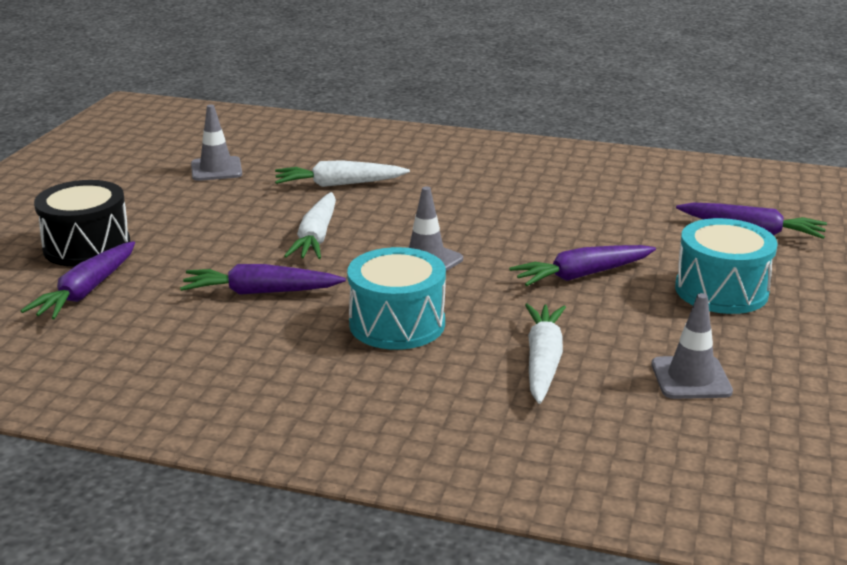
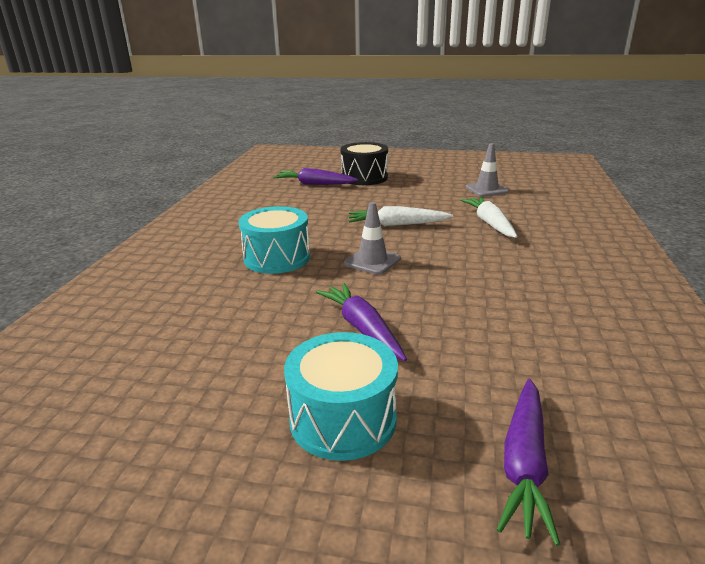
camera: 85 degrees right, 0 degrees up
(260, 292) = (317, 218): purple carrot -> none
(543, 361) = (216, 312): white carrot -> none
(691, 378) = (170, 385): grey traffic cone -> none

